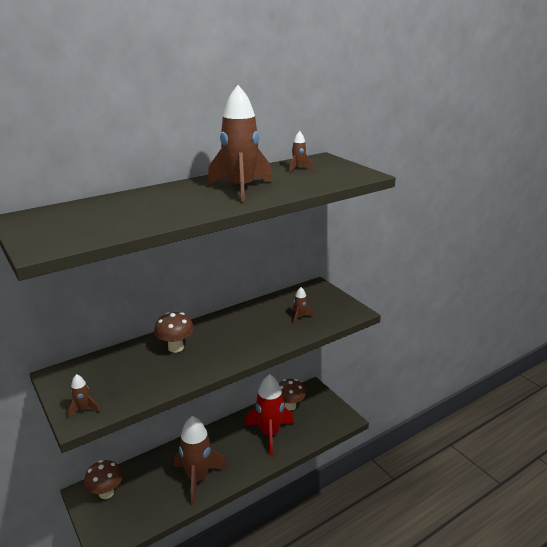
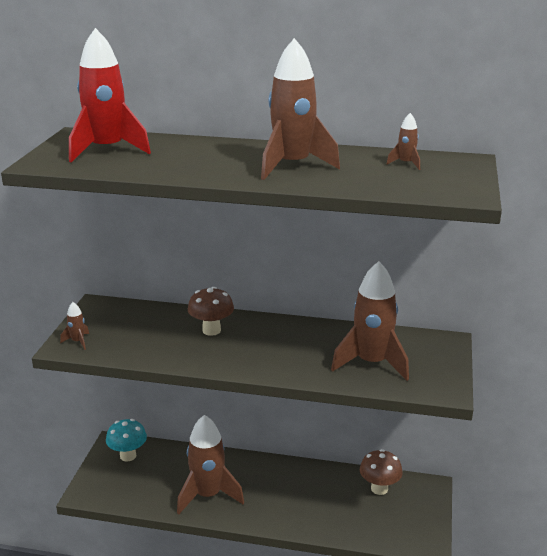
camera: 45 degrees right, 0 degrees up
(106, 493) = (128, 456): brown mushroom -> turquoise mushroom
(270, 433) = (322, 501): red rocket -> red rocket (107, 150)
(300, 317) = (372, 363): brown rocket -> brown rocket, size x2.37

